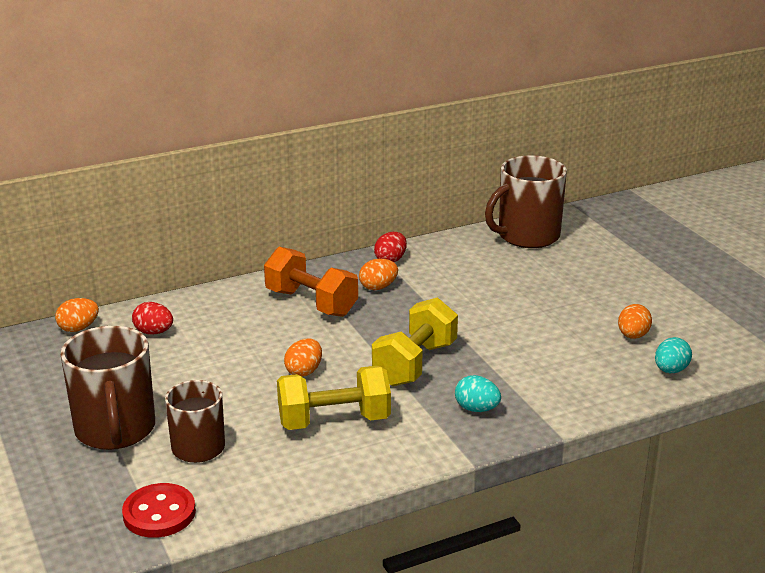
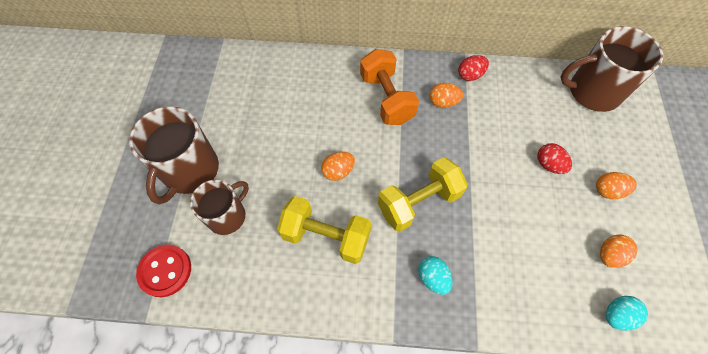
camera: 30 degrees right, 35 degrees up
(78, 328) = (228, 57): orange egg -> orange egg (608, 191)
(154, 332) = (269, 82): red egg -> red egg (548, 165)

